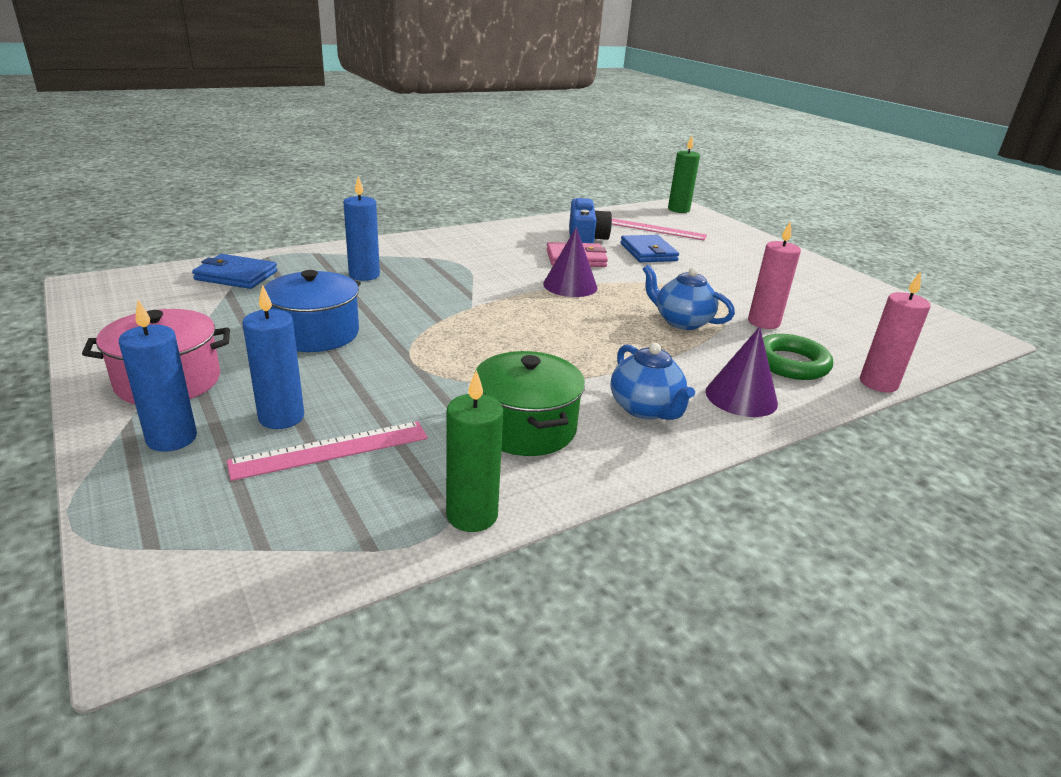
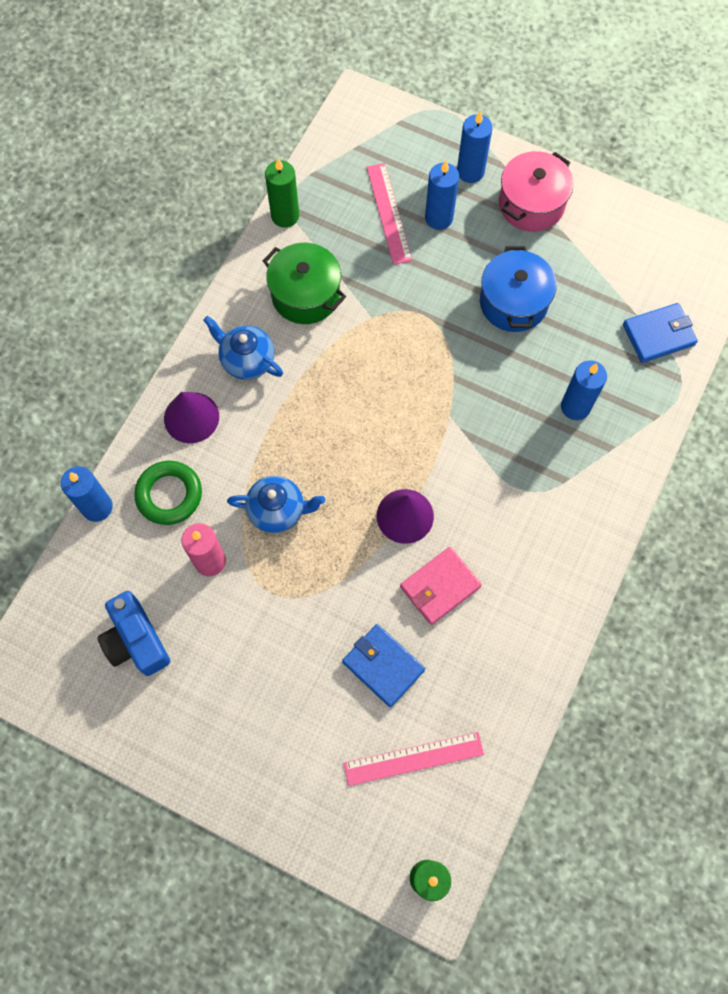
camera: 150 degrees right, 40 degrees up
(331, 449) = (389, 213): pink ruler -> pink ruler turned 45 degrees counterclockwise
(585, 239) = (466, 654): blue camera -> blue camera (136, 640)
(878, 383) = (97, 507): pink candle -> blue candle

